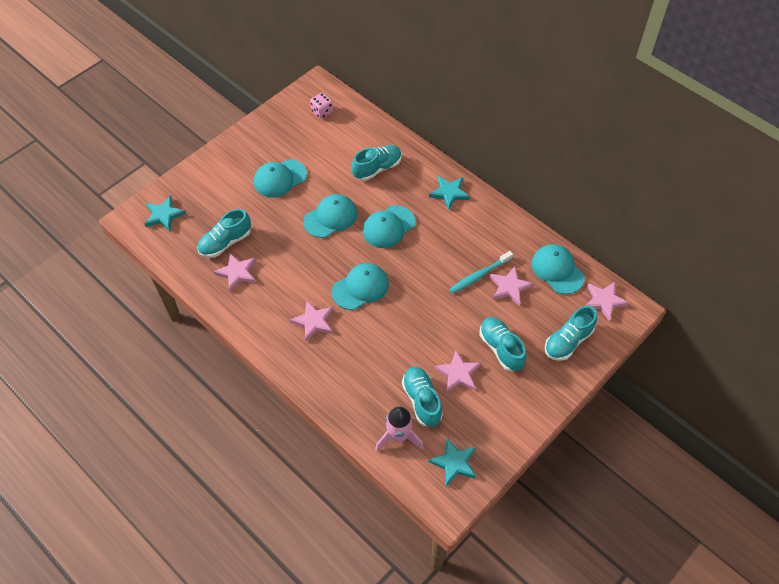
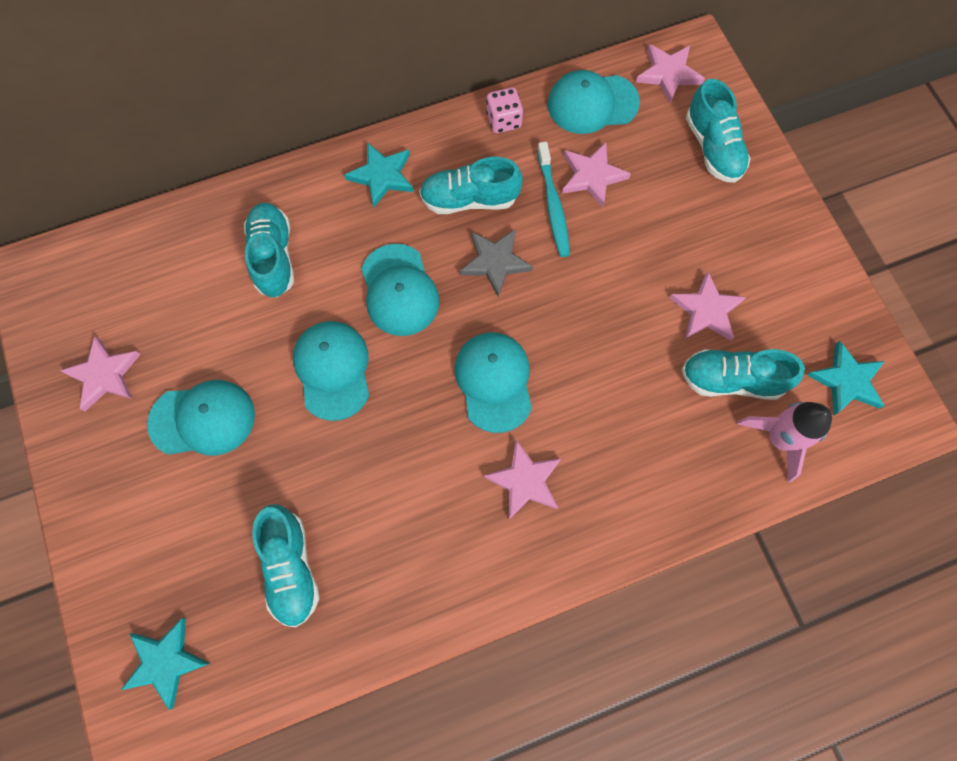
camera: 65 degrees left, 15 degrees up
(237, 273) = (366, 571): pink star -> pink star (104, 375)
(280, 178) = (203, 419): turquoise cap -> turquoise cap turned 90 degrees counterclockwise
(322, 112) = (97, 290): pink dice -> pink dice (503, 120)
(429, 262) = (495, 262): none -> grey star
(501, 348) = (688, 235): turquoise shoe -> turquoise shoe (469, 199)

